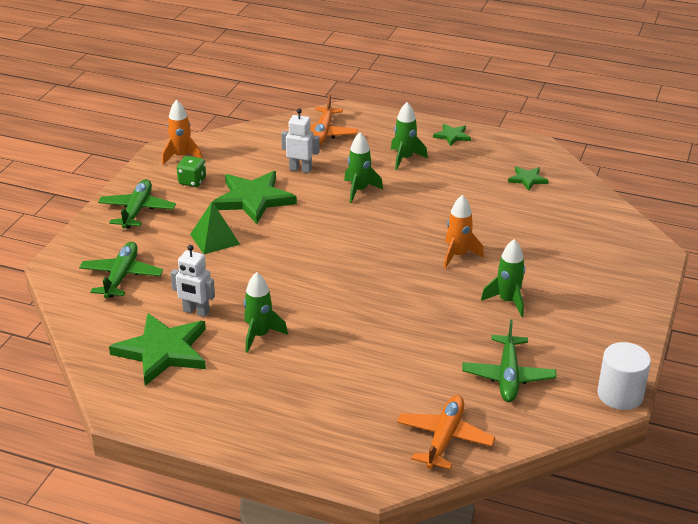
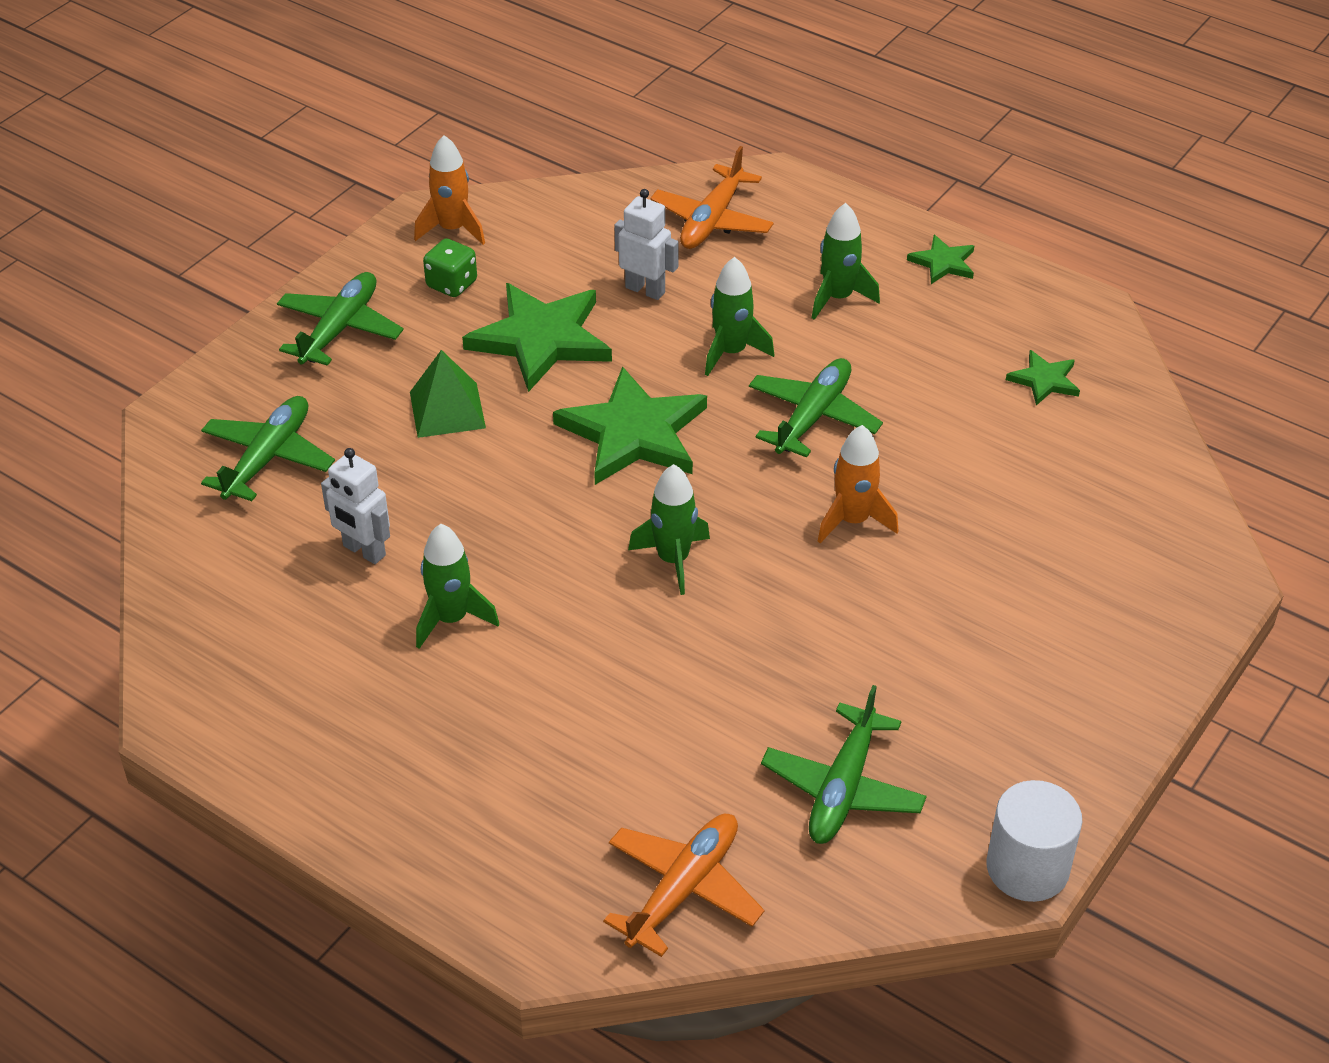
camera: 15 degrees right, 10 degrees up
(163, 351) = (283, 619): green star -> green star (633, 433)
(416, 212) = (813, 416): none -> green plane
(507, 301) = (904, 633): green rocket -> green rocket (673, 560)

